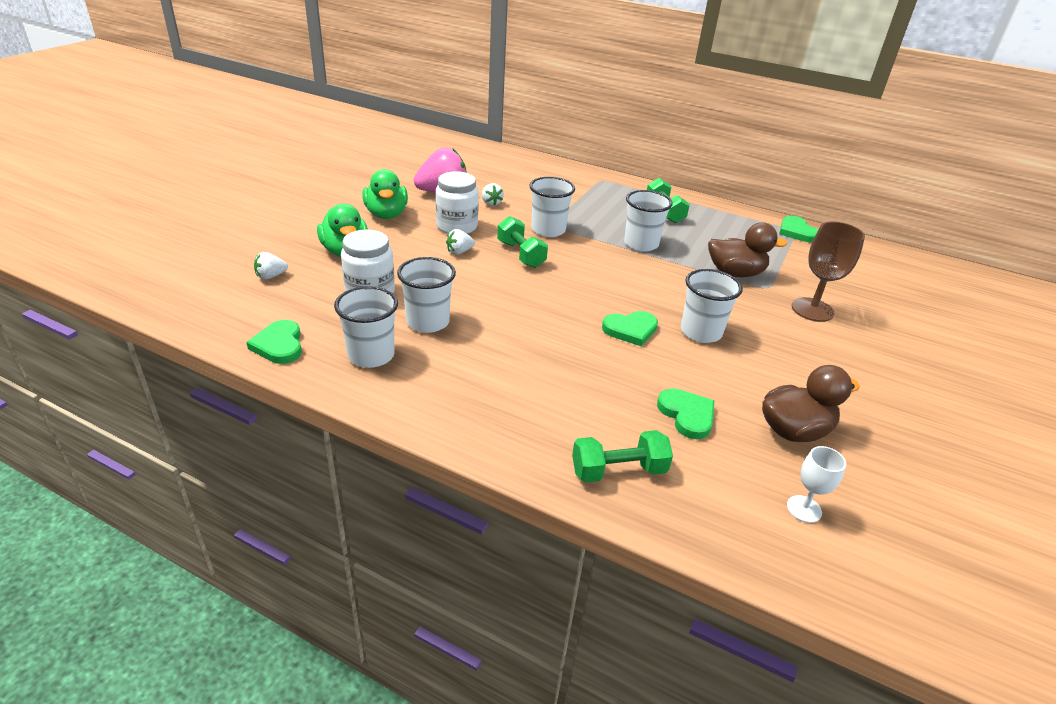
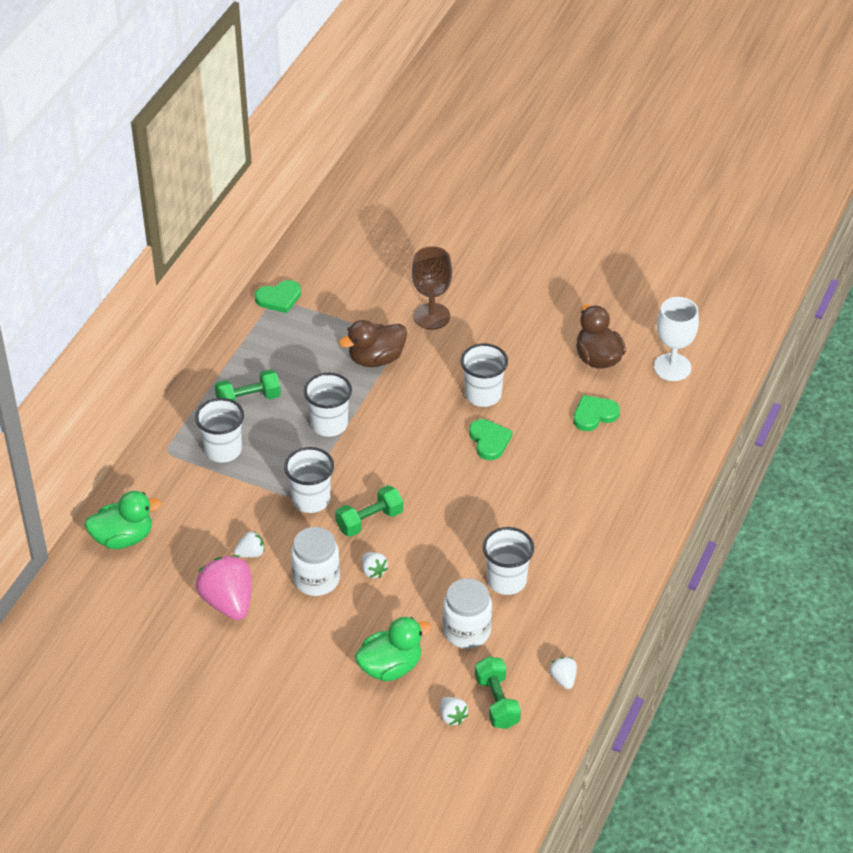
camera: 90 degrees left, 10 degrees up
(279, 345) = (563, 679): green heart -> white strawberry
(371, 355) = (564, 612): white cup -> white cup (223, 450)
(386, 214) = (297, 647): green duck -> green duck (123, 538)
(618, 471) = (660, 456): green dumbbell -> green dumbbell (497, 702)
(735, 273) = (376, 359): brown duck -> brown duck turned 120 degrees counterclockwise
(804, 509) = (672, 367): white goblet -> white goblet, size x1.73

